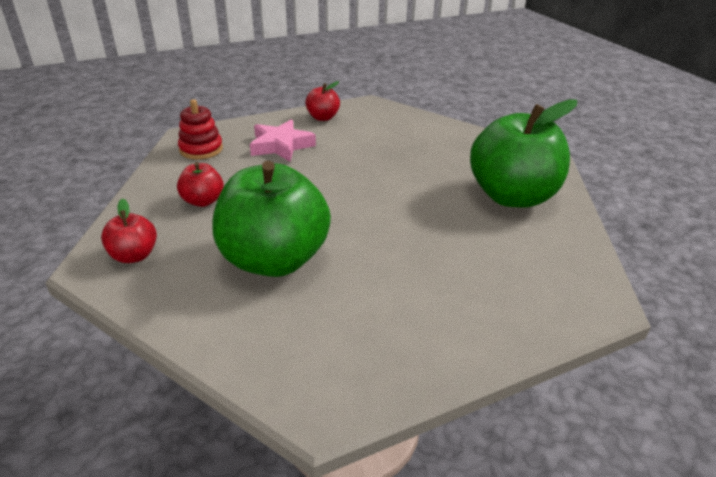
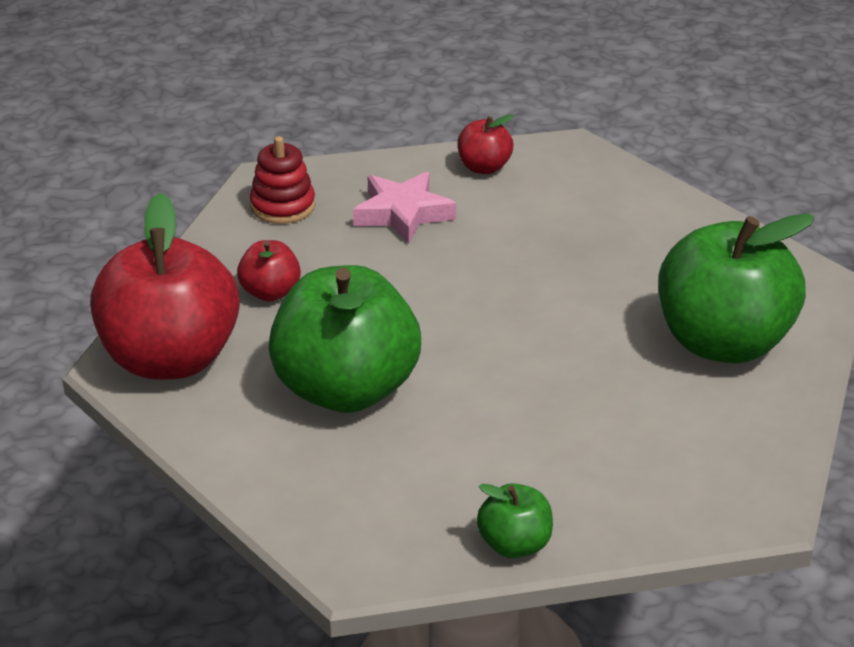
camera: 15 degrees right, 0 degrees up
(134, 255) = (171, 359): red apple -> red apple, size x2.19
(444, 362) = (514, 544): none -> green apple

